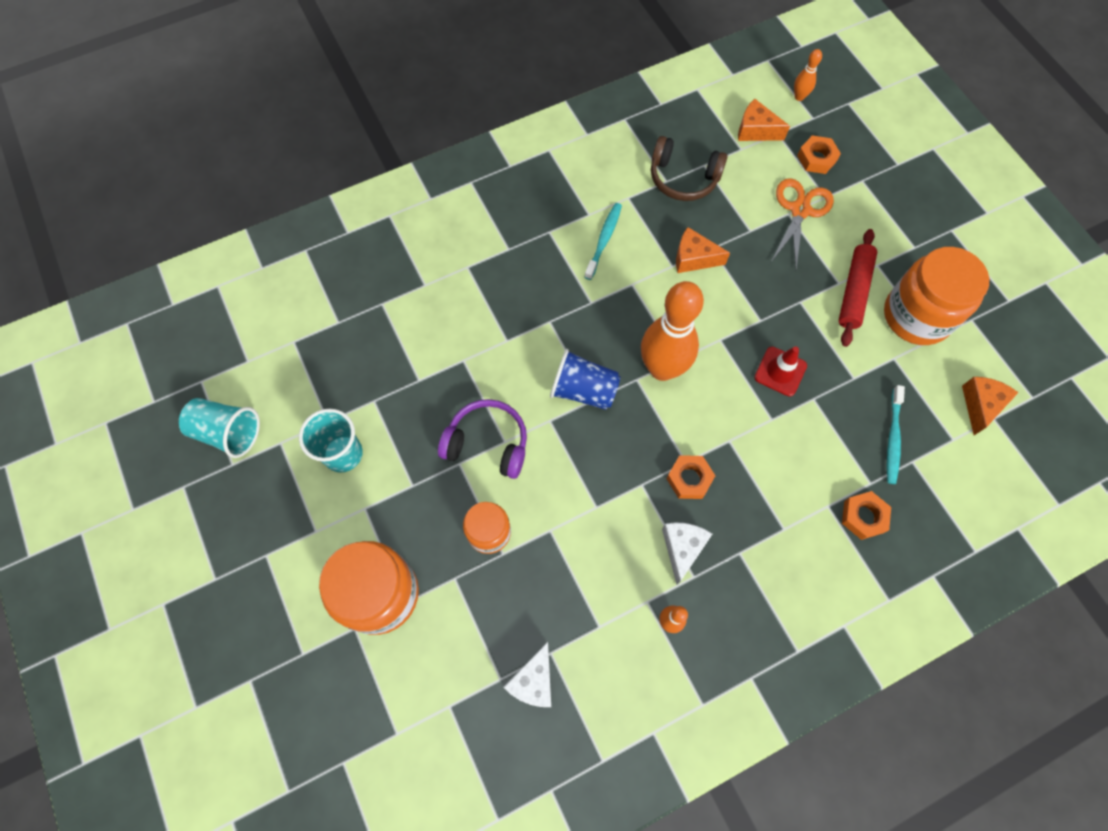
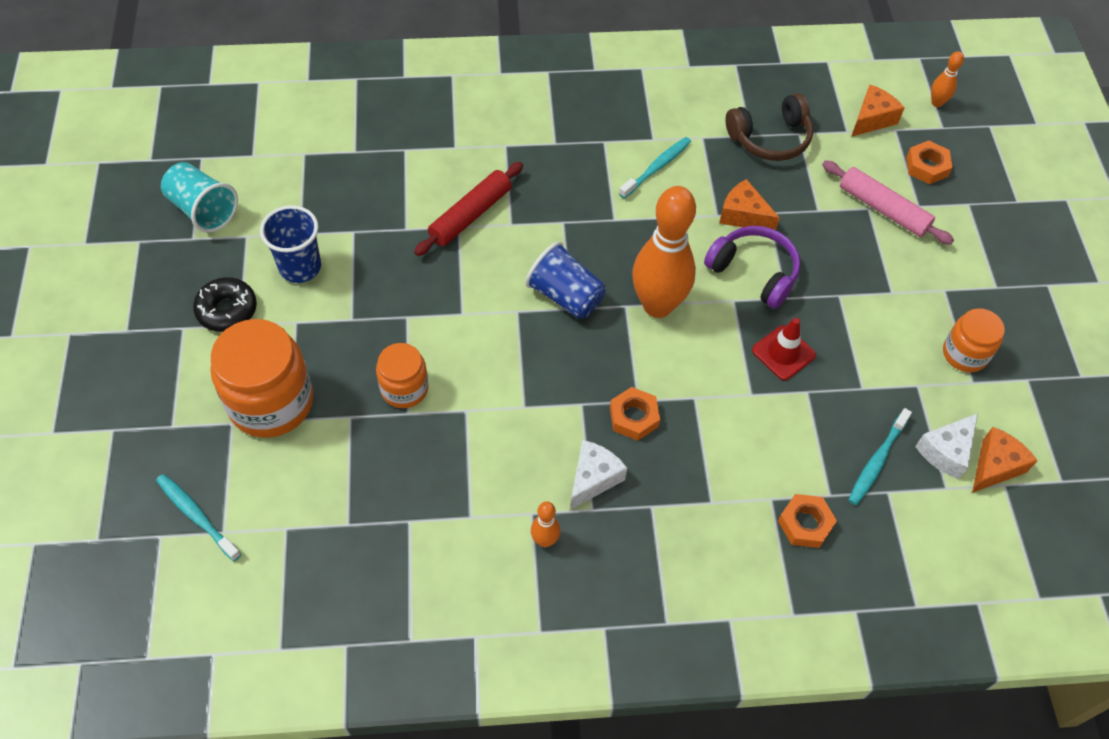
camera: 20 degrees right, 10 degrees down
(297, 522) = (227, 310): none -> black donut
(343, 454) = (300, 267): turquoise cup -> blue cup
(366, 729) = (197, 516): none -> turquoise toothbrush
(487, 443) = (444, 309): purple headphones -> purple headphones (754, 272)
(533, 681) = (379, 539): white cheese -> white cheese (946, 451)
(683, 178) = (770, 138): brown headphones -> brown headphones turned 60 degrees counterclockwise
(755, 130) = (872, 119): orange cheese -> orange cheese turned 90 degrees clockwise
(800, 210) = (883, 209): orange scissors -> pink rolling pin
(853, 291) = (904, 306): red rolling pin -> red rolling pin (470, 215)
(917, 316) = (965, 354): orange jar -> orange jar, size x0.57

